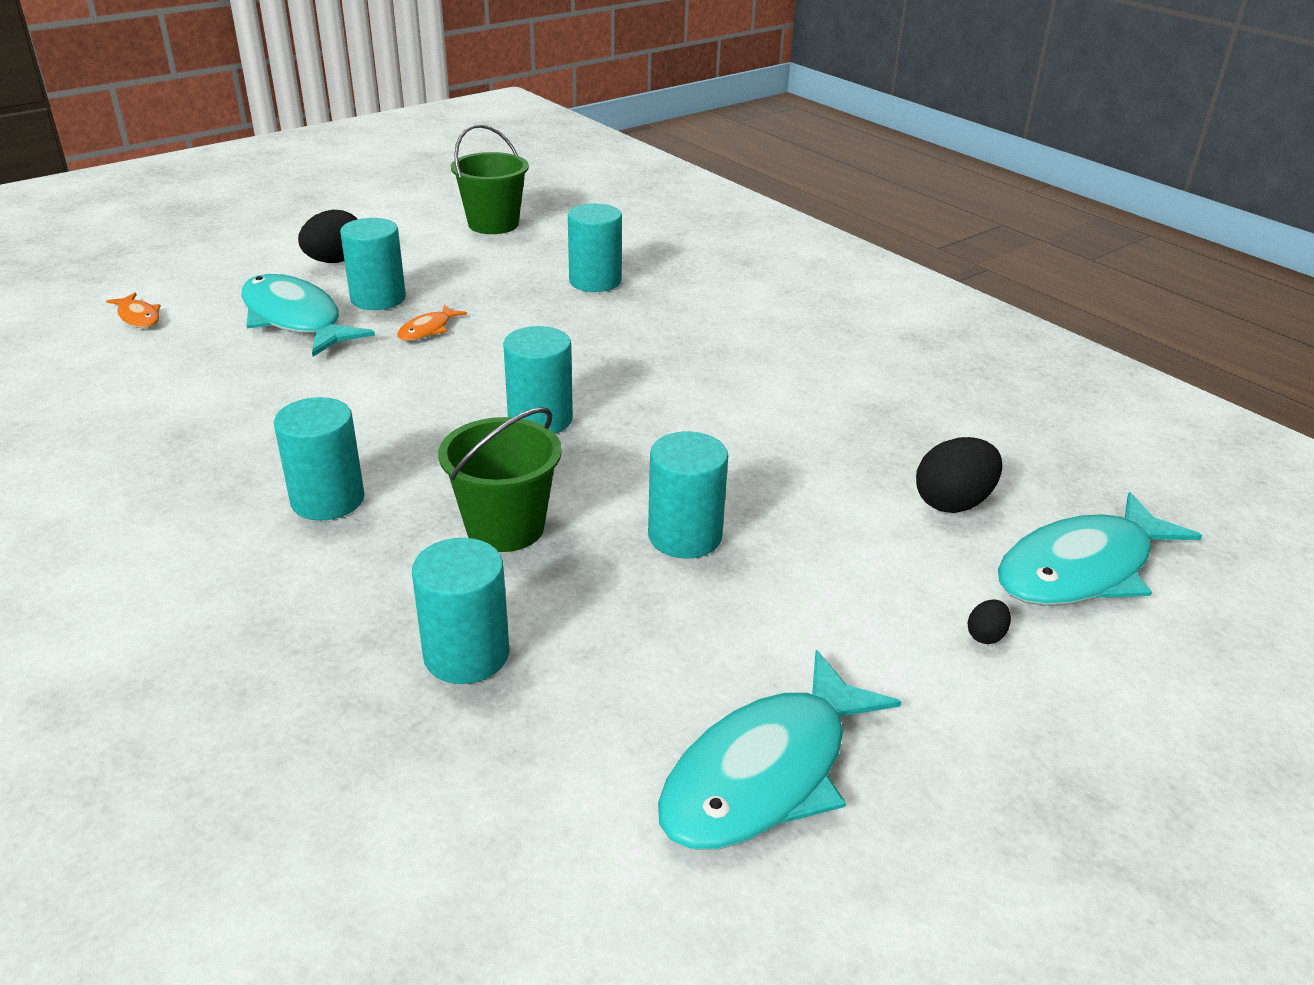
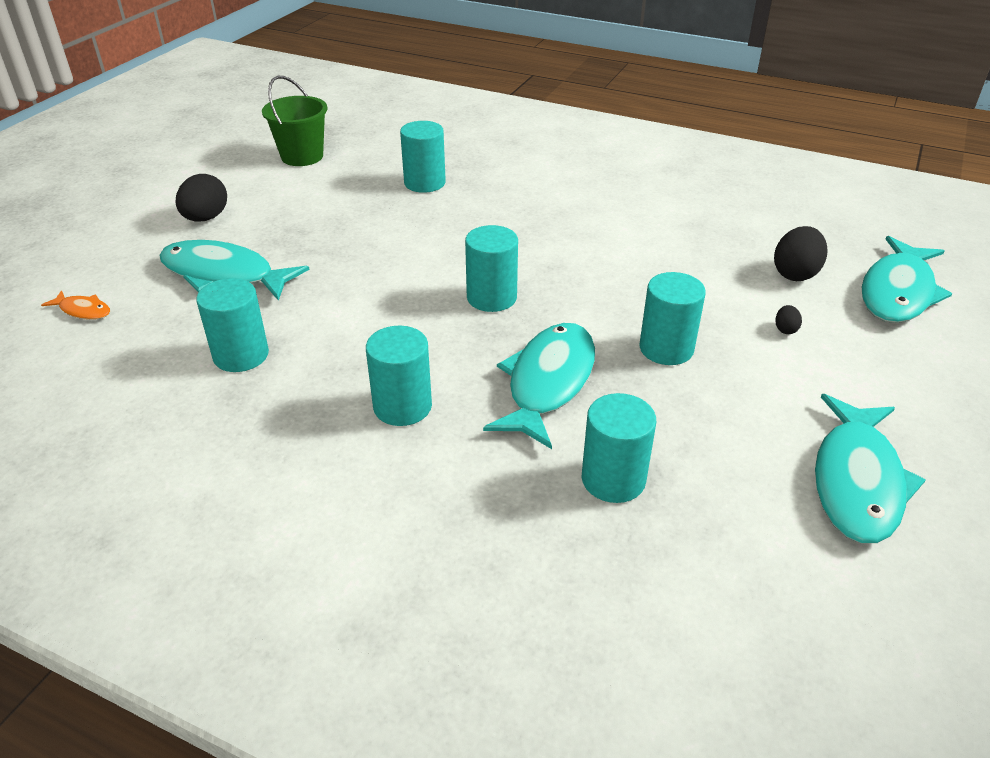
camera: 25 degrees left, 5 degrees up
(378, 298) = (273, 239): turquoise cylinder -> turquoise cylinder (241, 355)
(427, 330) = (339, 254): orange fish -> none
(505, 527) = (548, 383): green bucket -> turquoise fish
(985, 635) = (888, 351): black egg -> black egg (785, 329)

